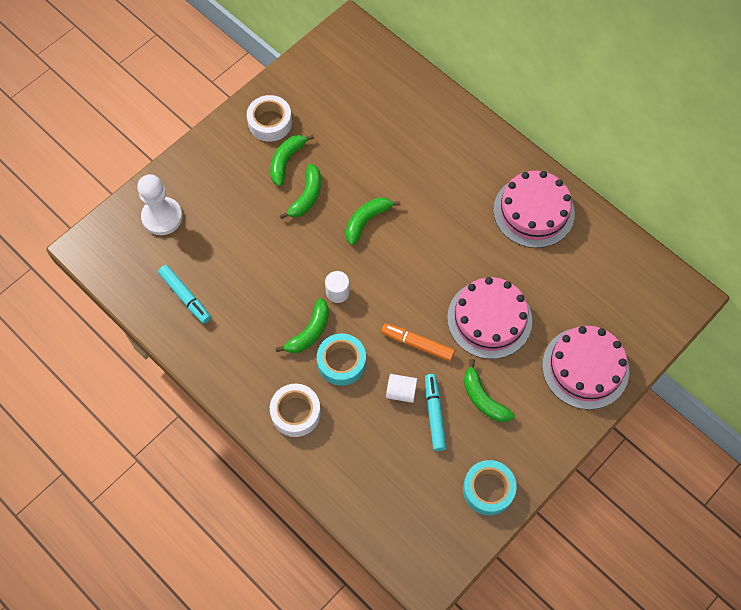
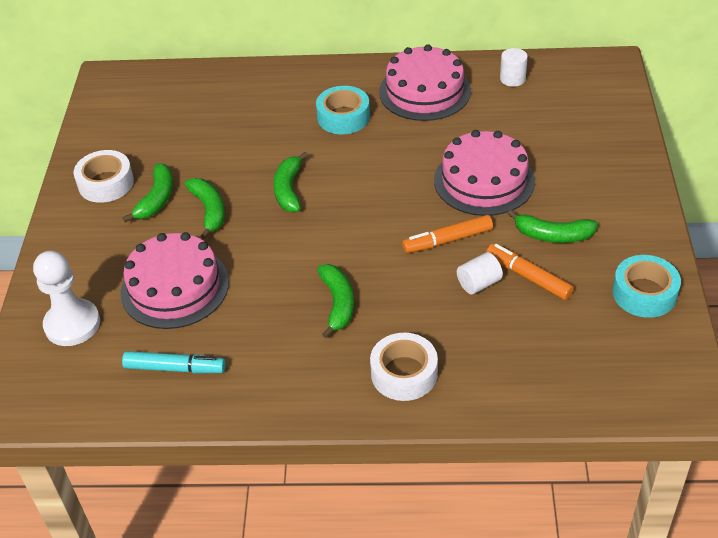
camera: 40 degrees left, 20 degrees down
(286, 161) = (157, 199): green banana -> green banana turned 150 degrees counterclockwise
(337, 292) = (327, 256): white cylinder -> white cylinder (512, 79)
(341, 362) = (397, 303): turquoise tape -> turquoise tape (343, 117)
(434, 414) = (528, 277): turquoise marker -> orange marker
(585, 368) = (601, 157): pink cake -> pink cake (175, 287)

